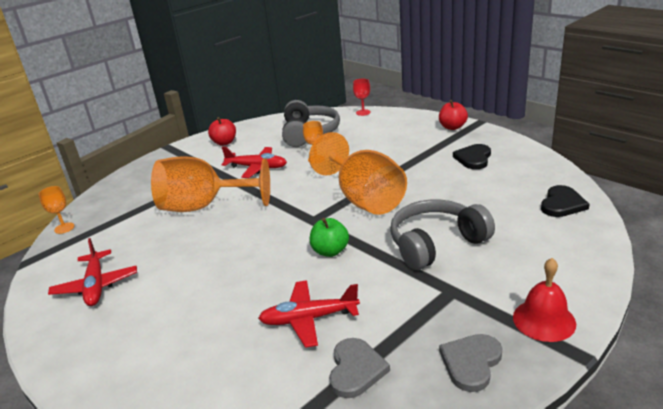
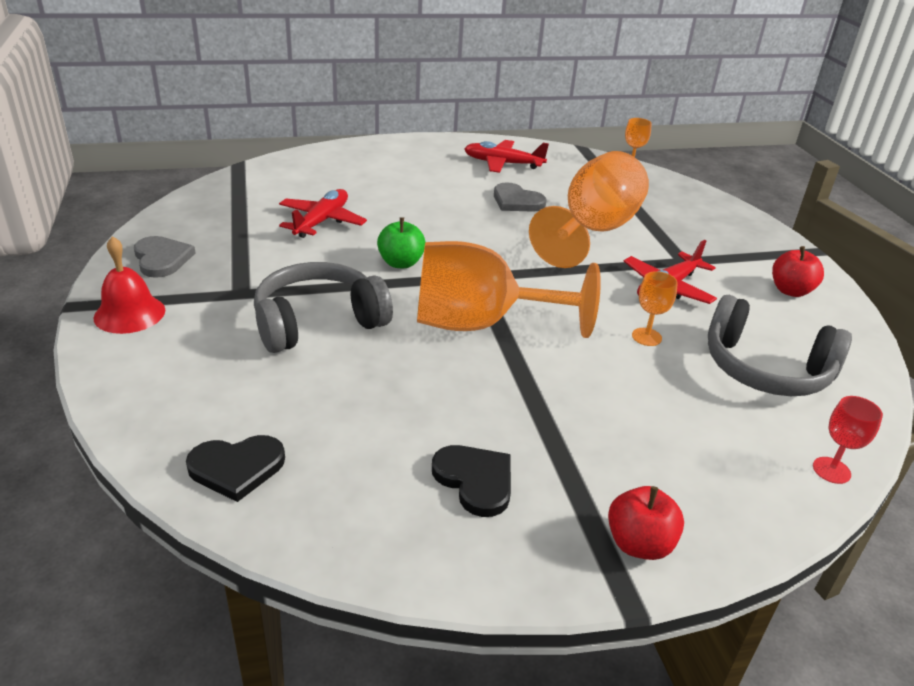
camera: 115 degrees right, 5 degrees up
(356, 369) = (240, 218): grey heart -> grey heart (516, 201)
(436, 244) = (318, 322): grey headphones -> grey headphones turned 120 degrees counterclockwise
(562, 204) = (236, 468): black heart -> black heart turned 75 degrees counterclockwise

